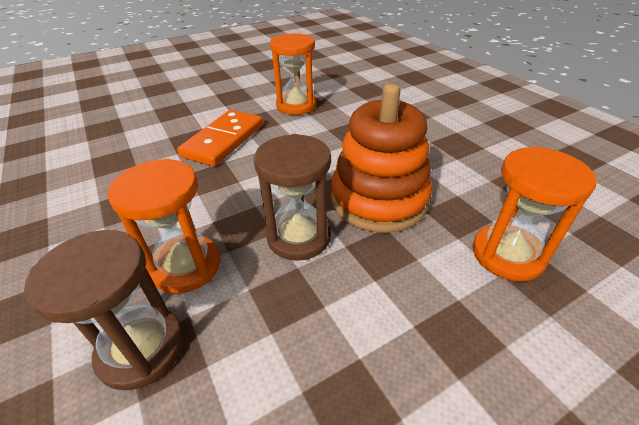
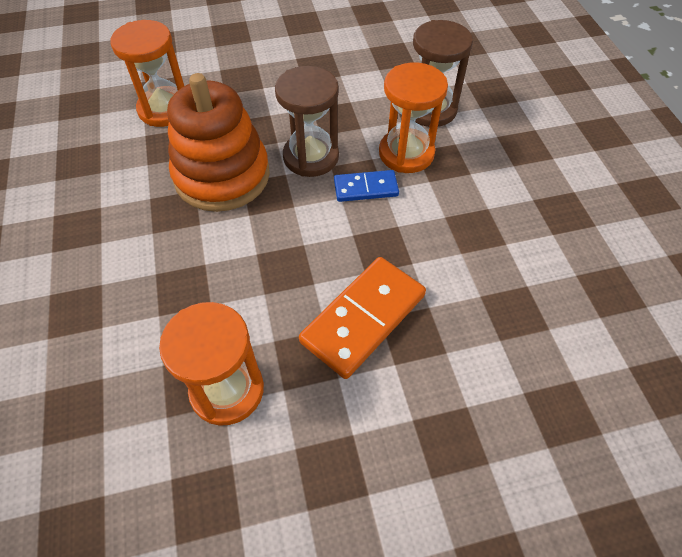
camera: 165 degrees left, 15 degrees up
(232, 218) = (365, 188): none -> blue domino

